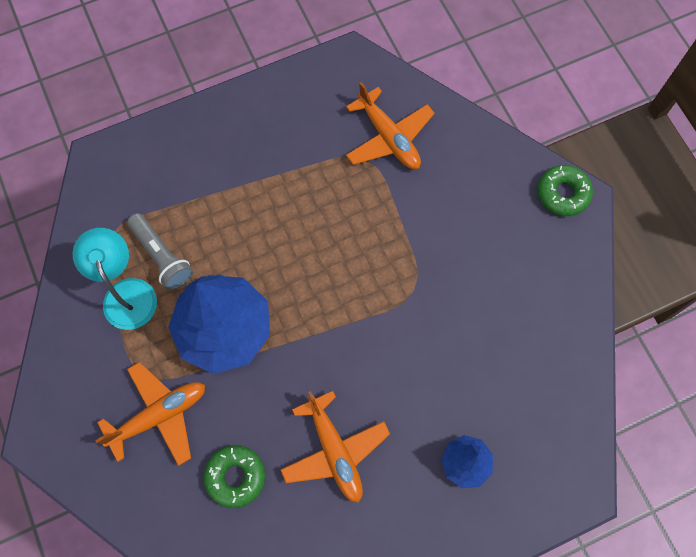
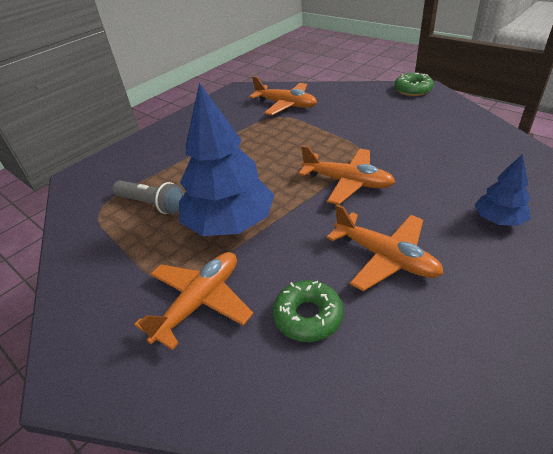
camera: 20 degrees left, 30 degrees down
(126, 293) = (128, 234): turquoise lamp -> none
(367, 331) = (347, 182): none -> orange plane

